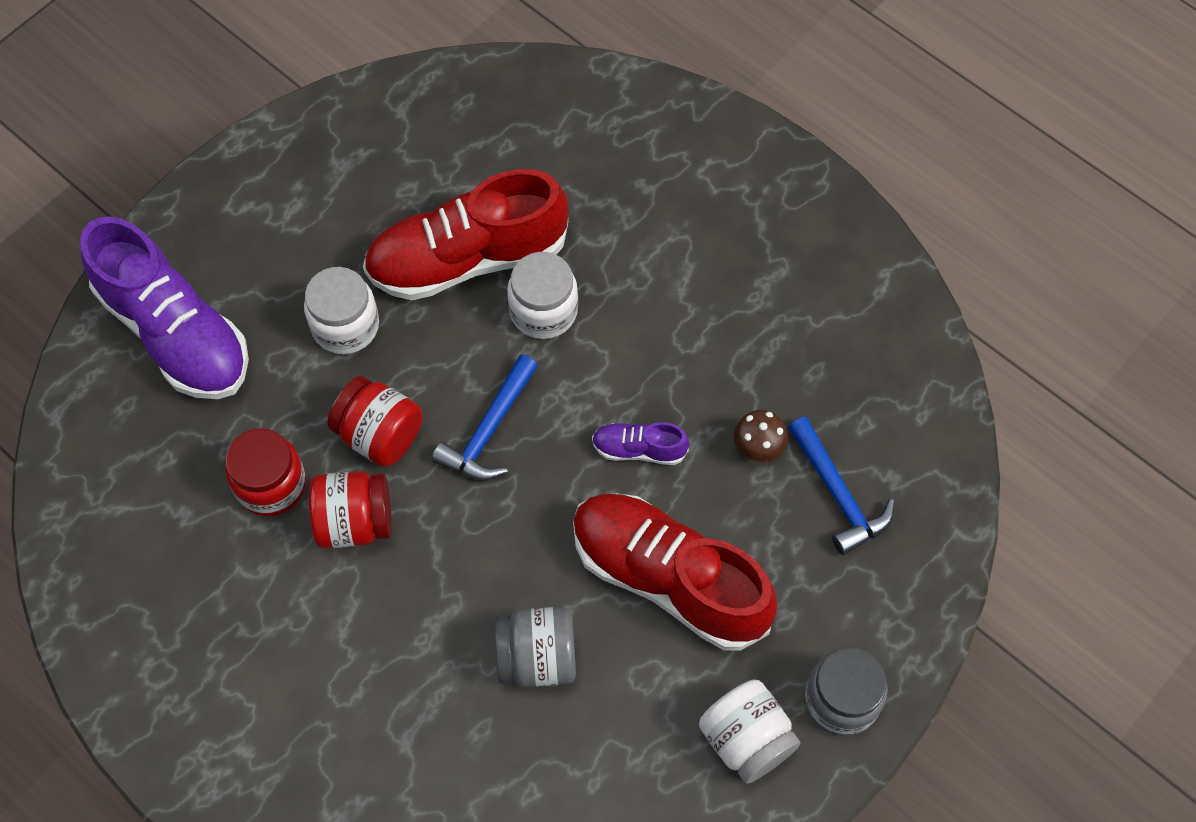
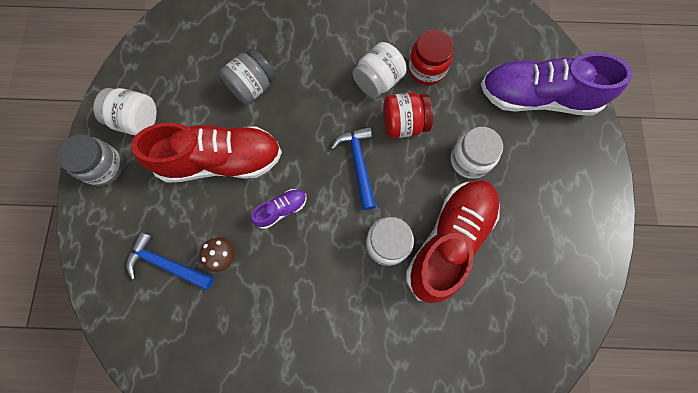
camera: 140 degrees right, 10 degrees up
(355, 522) = (377, 81): red jar -> white jar

